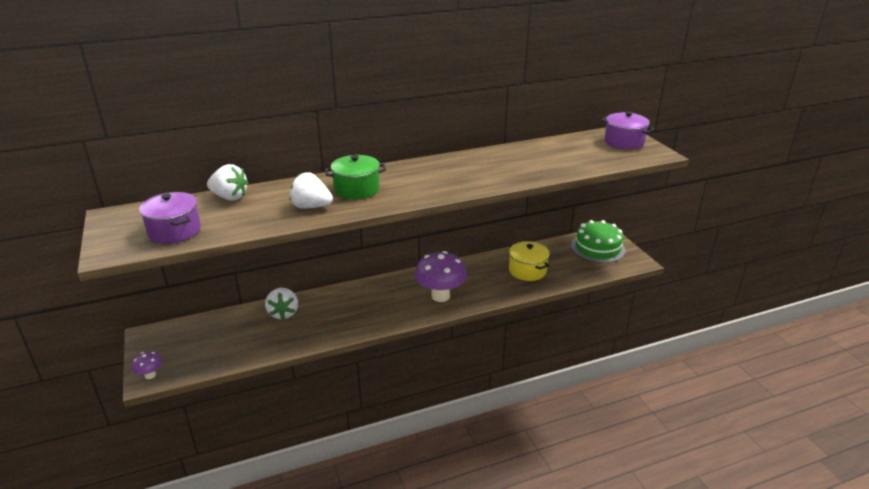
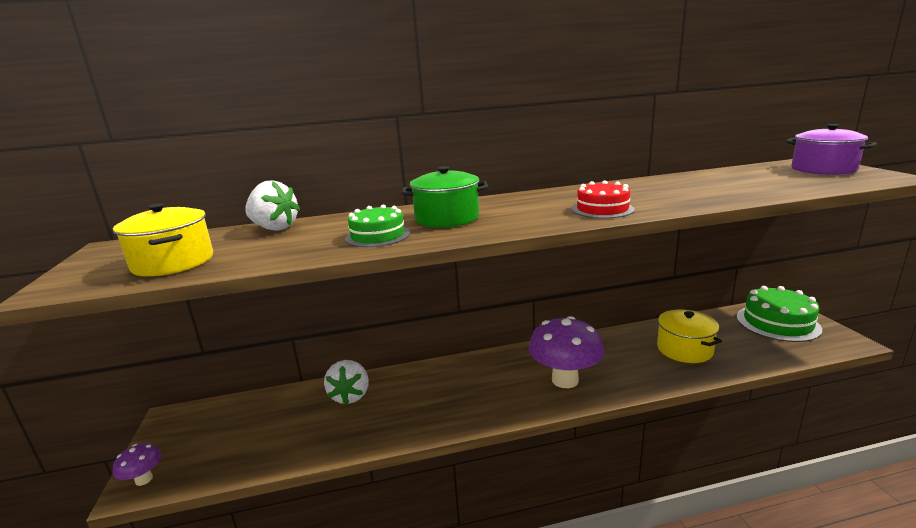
camera: 10 degrees right, 10 degrees down
(174, 231) = (173, 262): purple pot -> yellow pot
(311, 207) = (377, 236): white strawberry -> green cake
(464, 183) = (602, 209): none -> red cake

